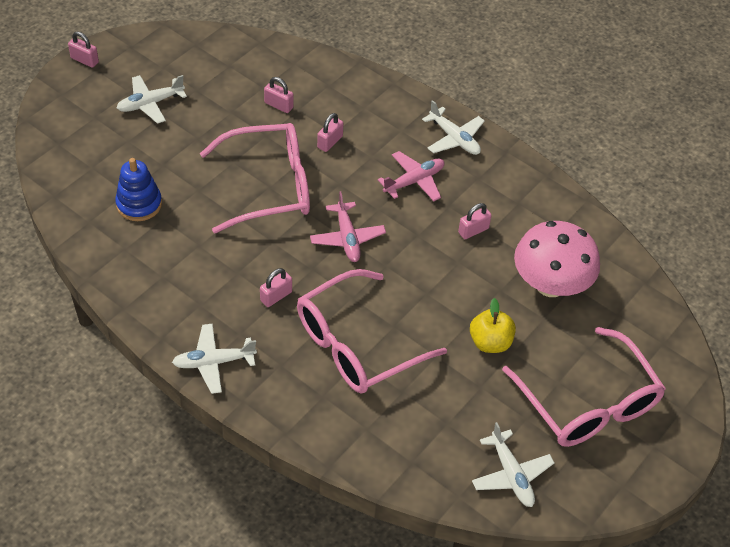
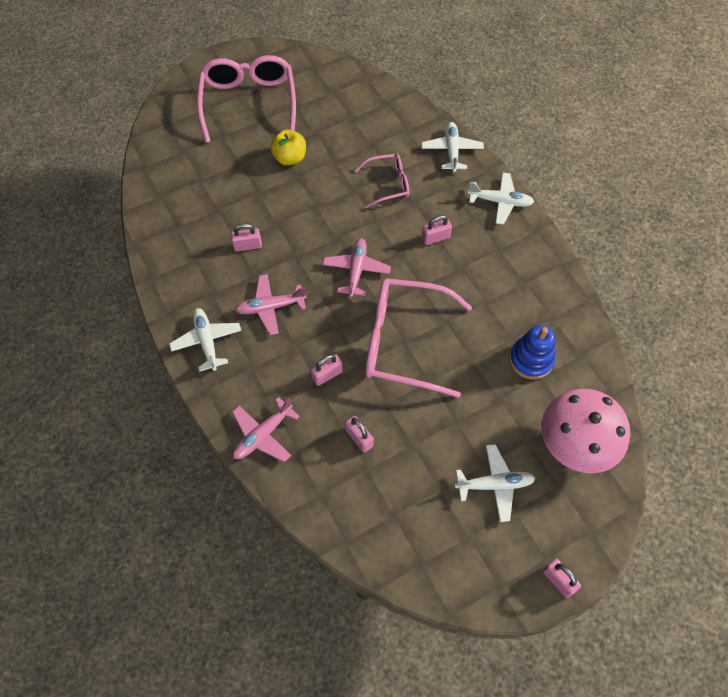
camera: 155 degrees left, 10 degrees up
(357, 344) = (388, 184): pink glasses -> pink glasses, size x0.54
(361, 87) = (263, 435): none -> pink plane
(511, 474) = (327, 80): white plane -> white plane (452, 151)
(550, 284) = (217, 185): pink mushroom -> pink mushroom (574, 444)

